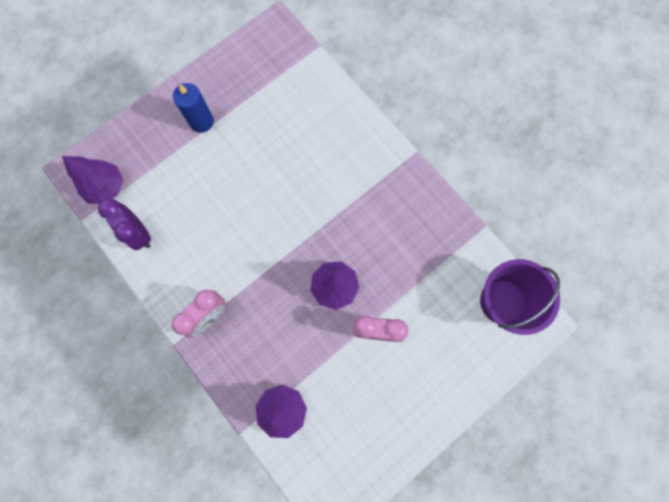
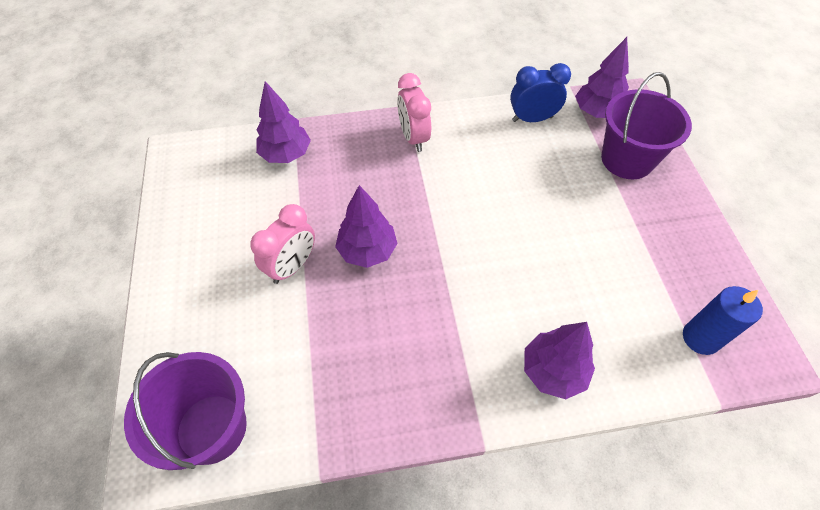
camera: 120 degrees right, 20 degrees down
(139, 233) = (532, 119): purple clock -> blue clock
(150, 148) = (627, 159): none -> purple bucket
(201, 121) = (643, 215): blue candle -> blue candle (700, 338)
(352, 134) = (553, 371): none -> purple tree

